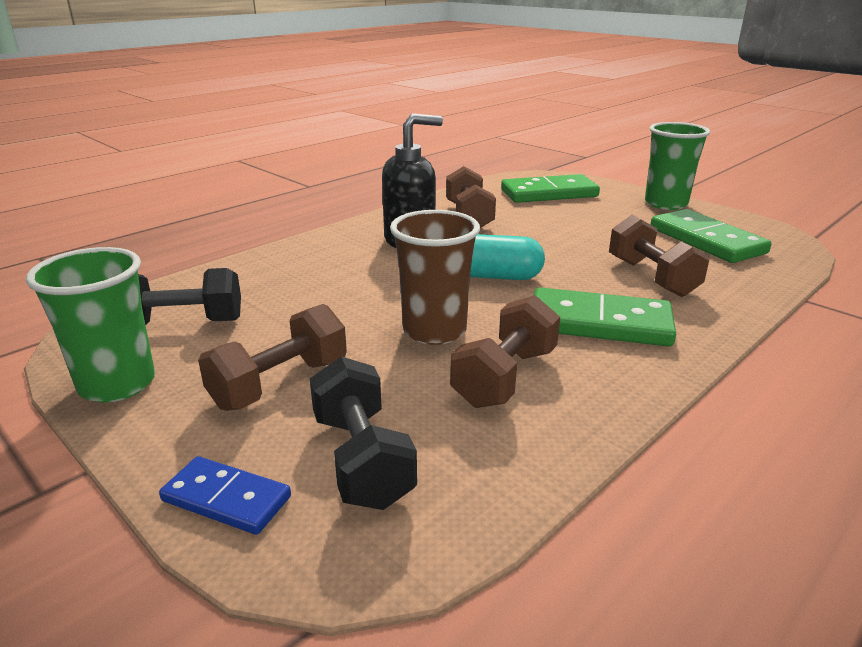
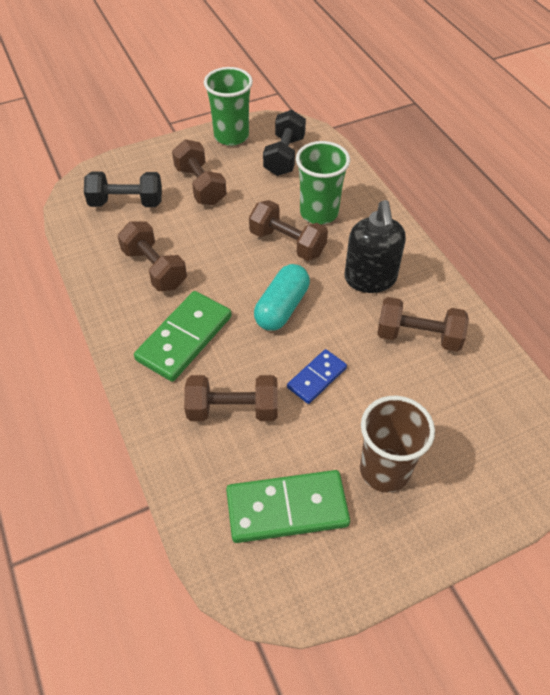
camera: 110 degrees right, 25 degrees up
(226, 498) = (129, 164): blue domino -> blue domino (317, 378)
(382, 290) = (287, 243): none -> brown dumbbell
(434, 331) = (220, 254): brown cup -> brown cup (384, 470)
(549, 193) = (475, 436): green domino -> none
(665, 204) = (407, 543): green cup -> green cup (319, 213)

